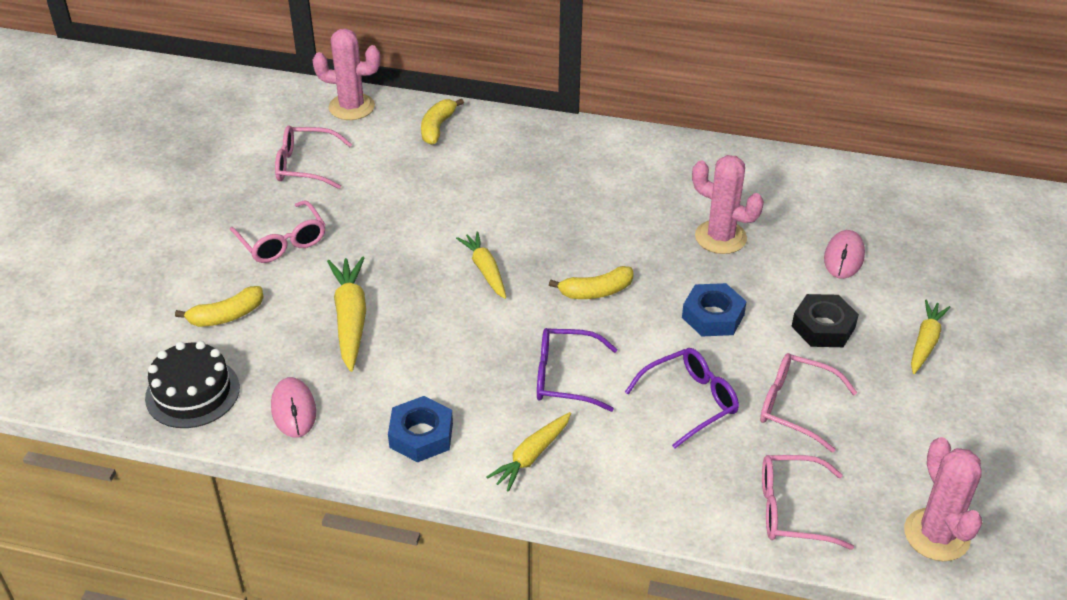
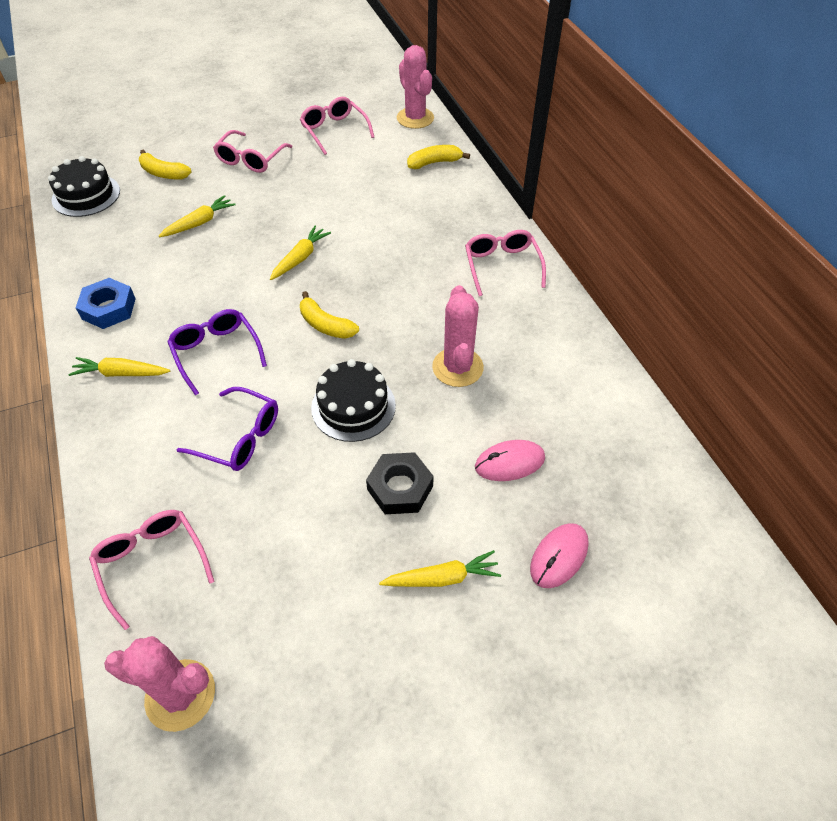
camera: 55 degrees right, 10 degrees up
(293, 410) = (97, 242): pink mouse -> pink mouse (559, 556)
(350, 319) = (199, 223): yellow carrot -> yellow carrot, size x0.66
(713, 316) = (353, 406): blue nut -> black cake
(796, 407) = (281, 512): pink glasses -> pink glasses (502, 266)
(936, 535) = (180, 695): pink cactus -> pink cactus turned 60 degrees clockwise

